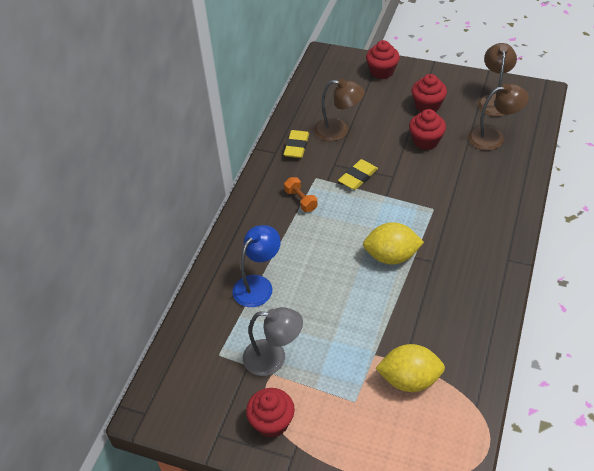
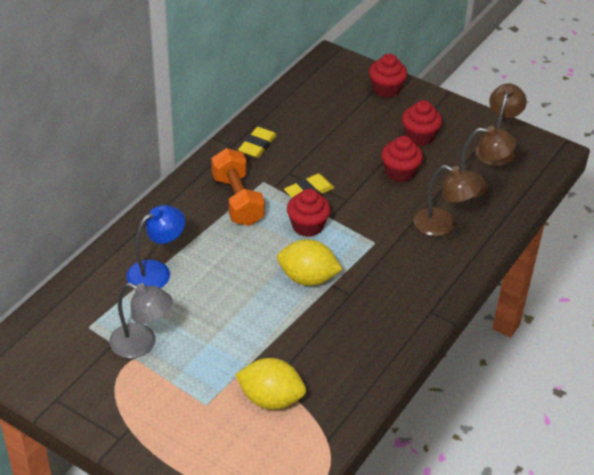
camera: 10 degrees right, 5 degrees down
(272, 422) = (114, 402): red cupcake -> red cupcake (307, 226)
(301, 200) = (237, 200): orange dumbbell -> orange dumbbell, size x1.87
(338, 131) = (310, 140): brown lamp -> brown lamp (442, 226)

